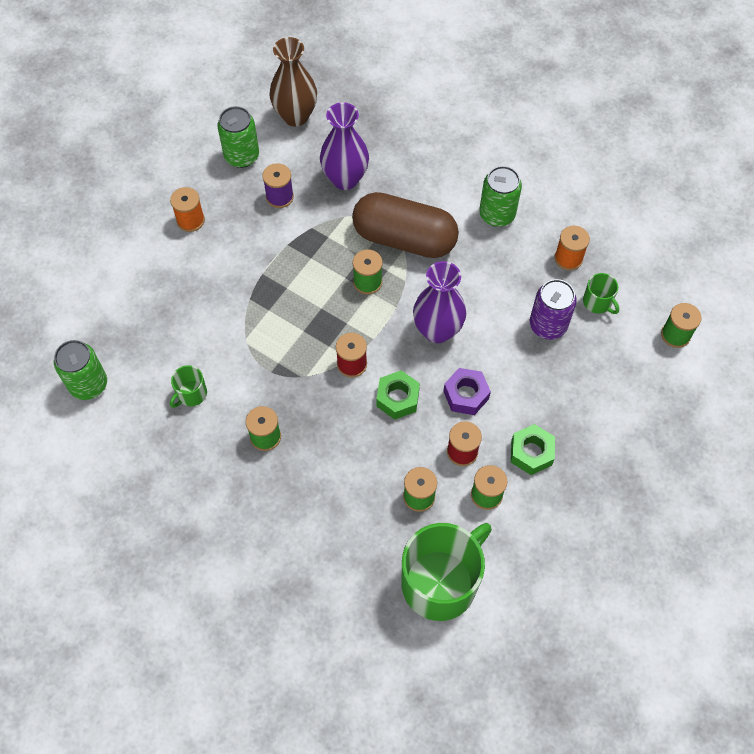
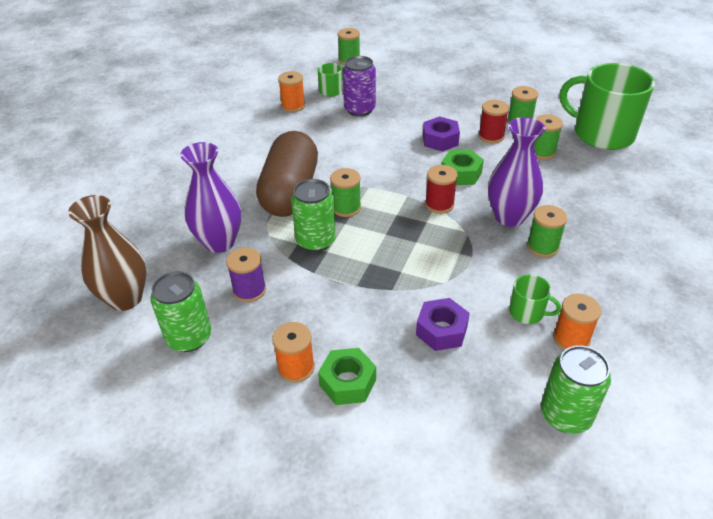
camera: 100 degrees left, 20 degrees down
(153, 417) = (571, 338): none -> orange spool
(193, 324) = (441, 330): none -> purple nut
(437, 330) = (384, 161): purple vase -> purple vase (509, 217)
(497, 214) = (253, 143): green can -> green can (316, 241)
(531, 453) = (473, 107): green nut -> green nut (347, 382)

